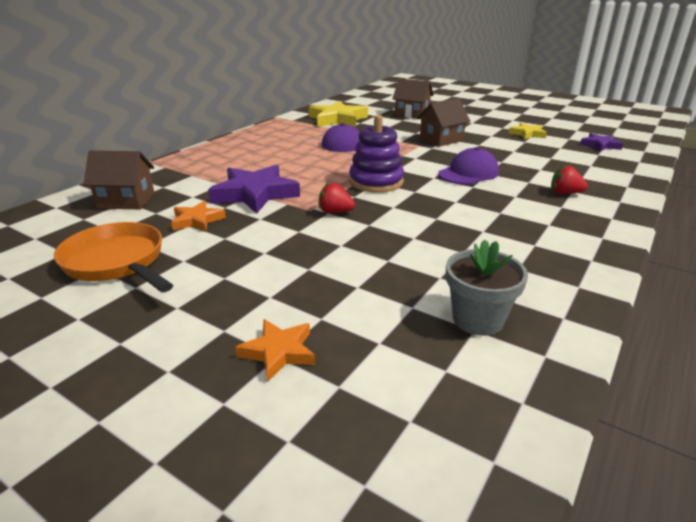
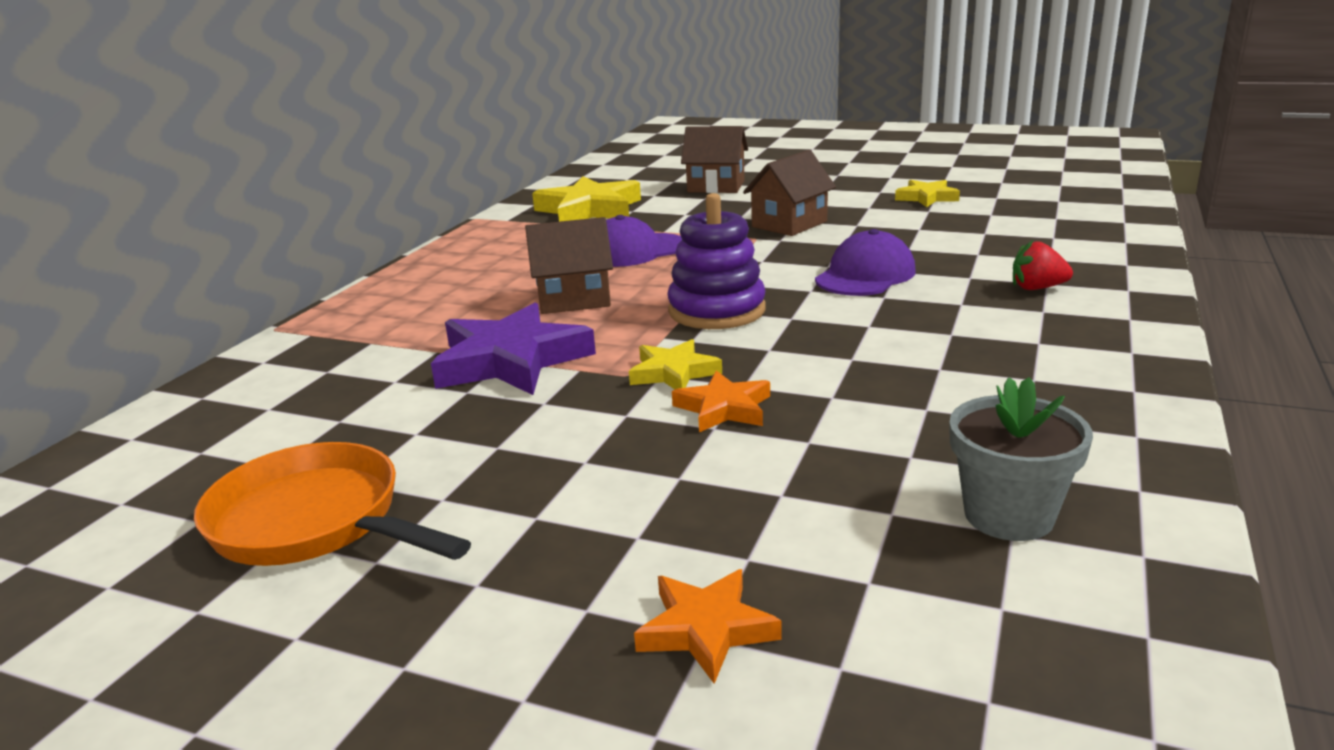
camera: 10 degrees left, 5 degrees down
(126, 201) = (269, 407): brown house -> brown house (573, 299)
(197, 220) = (428, 423): orange star -> orange star (724, 408)
(335, 212) = (673, 373): red strawberry -> yellow star
(600, 145) = (1051, 203): purple star -> none

